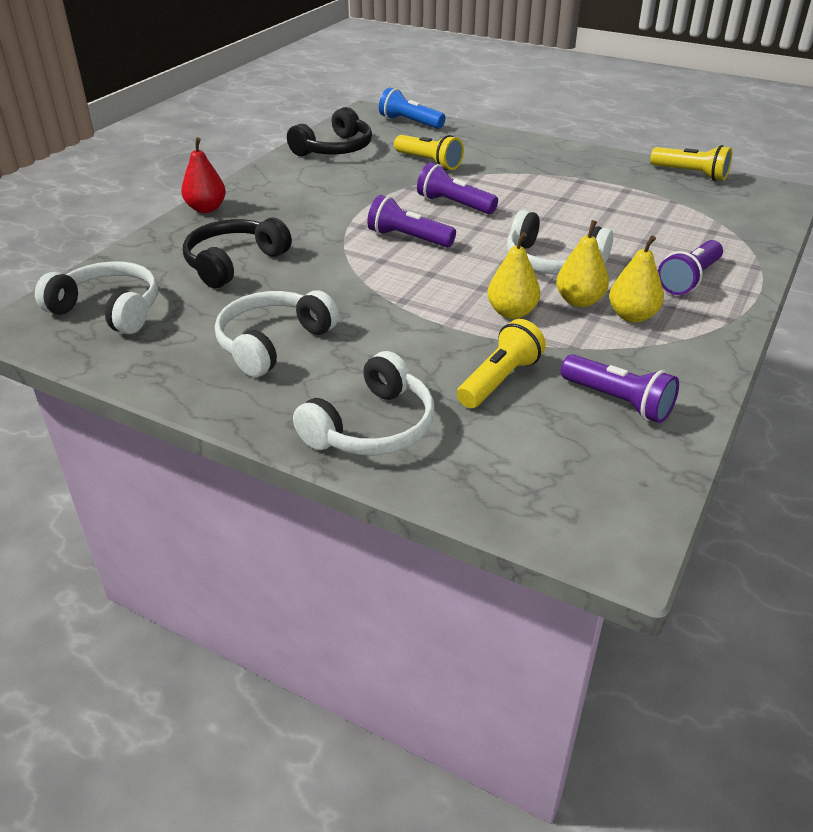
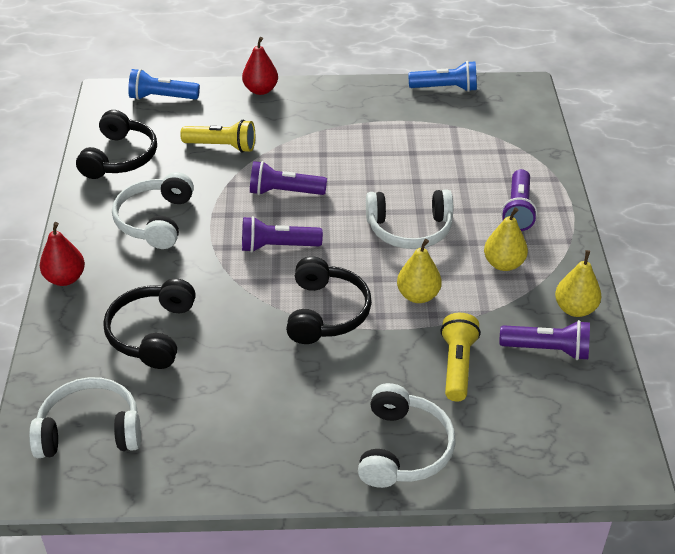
camera: 30 degrees left, 5 degrees up
(272, 343) = (262, 404): white headphones -> white headphones (155, 220)
(405, 297) = (326, 312): none -> black headphones
(502, 136) = (260, 90): none -> red pear
(579, 301) = (457, 264): yellow pear -> yellow pear (575, 309)
(691, 174) = (445, 88): yellow flashlight -> blue flashlight

